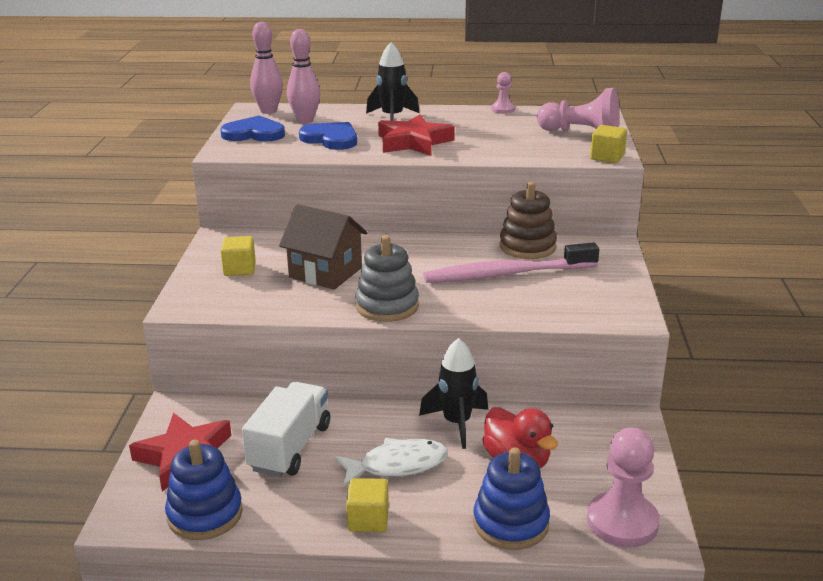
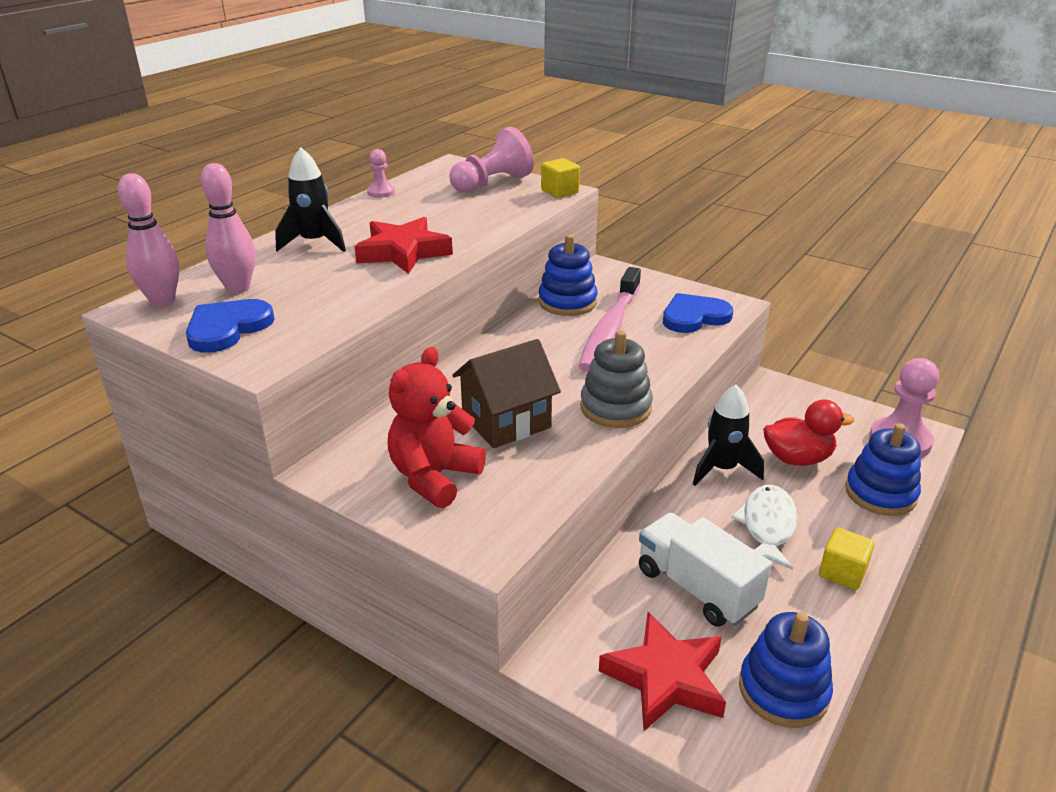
camera: 60 degrees left, 5 degrees up
(239, 269) = (434, 477): yellow cube -> red teddy bear
(331, 139) = (324, 289): blue heart -> blue heart (694, 317)
(527, 247) = (567, 302): brown stacking toy -> blue stacking toy

